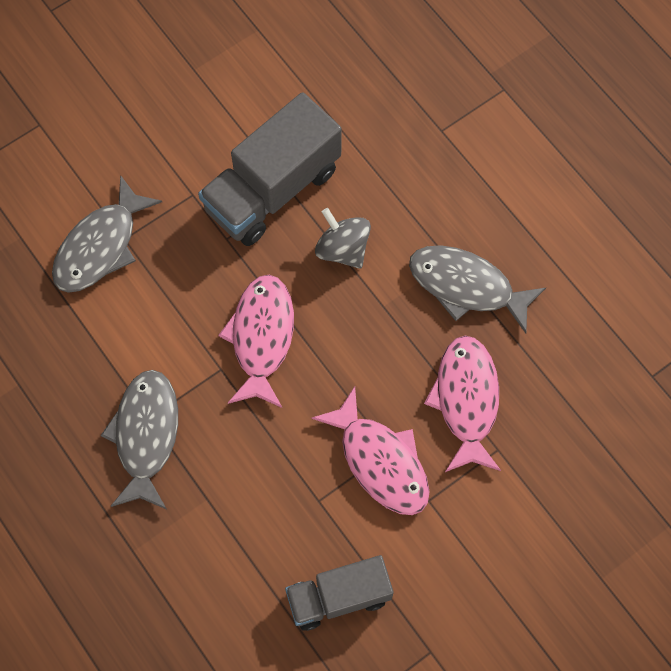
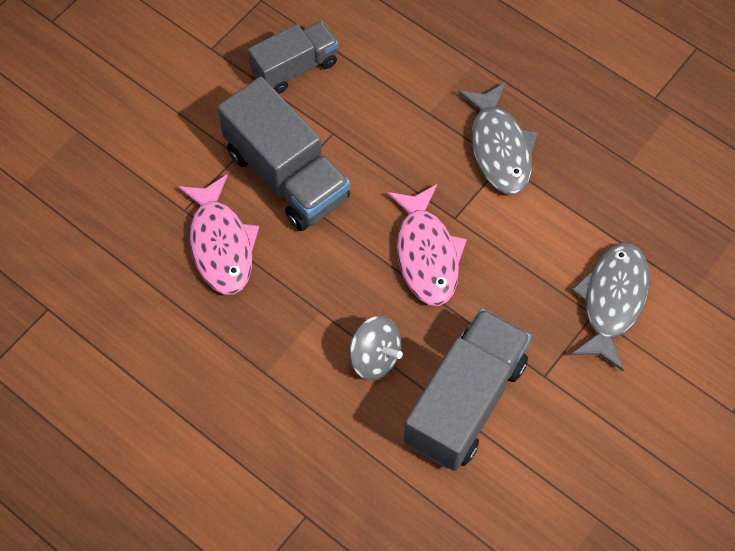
camera: 165 degrees right, 5 degrees down
(380, 461) = (287, 175): pink fish -> grey truck
(467, 286) = (242, 350): grey fish -> none

